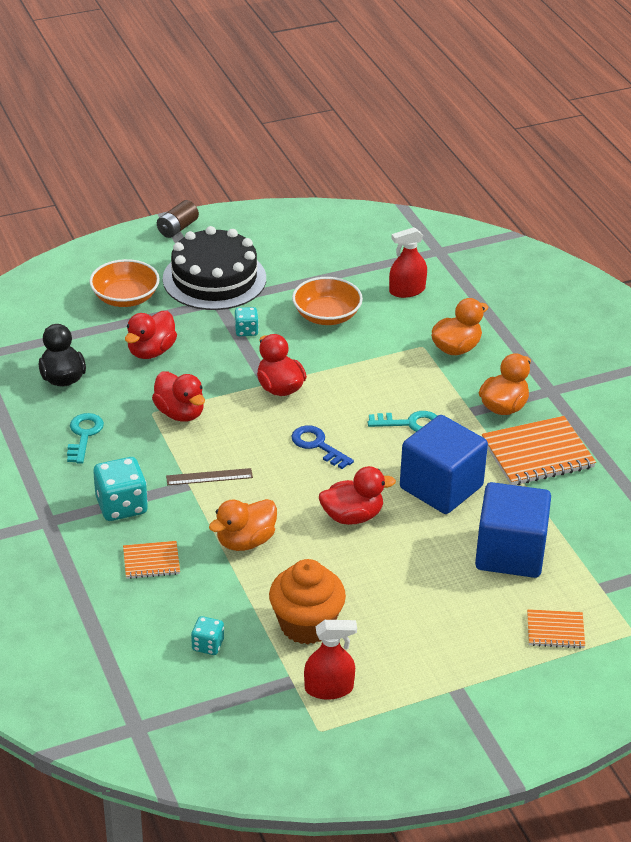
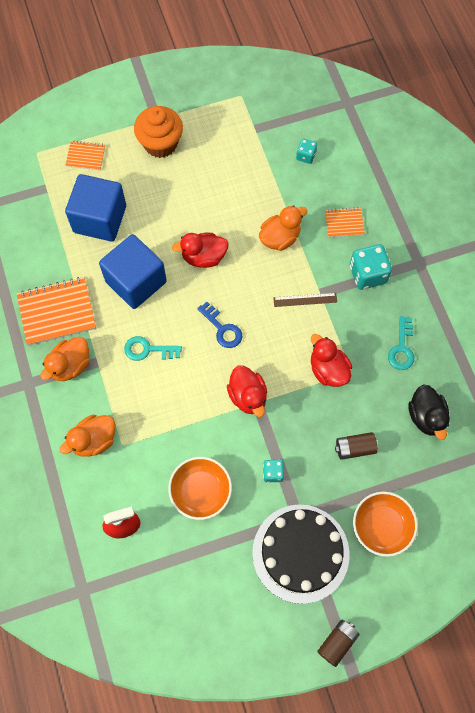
camera: 175 degrees left, 30 degrees up
(151, 351) = (354, 448): red duck -> brown battery
(306, 625) = (243, 168): orange cupcake -> orange cupcake (160, 144)
(329, 688) = (233, 122): red spray bottle -> none

